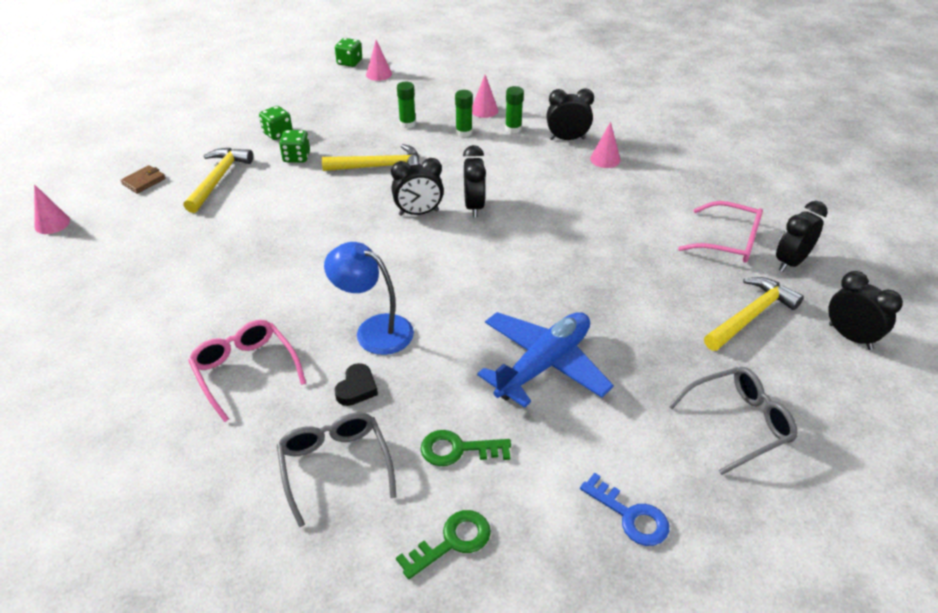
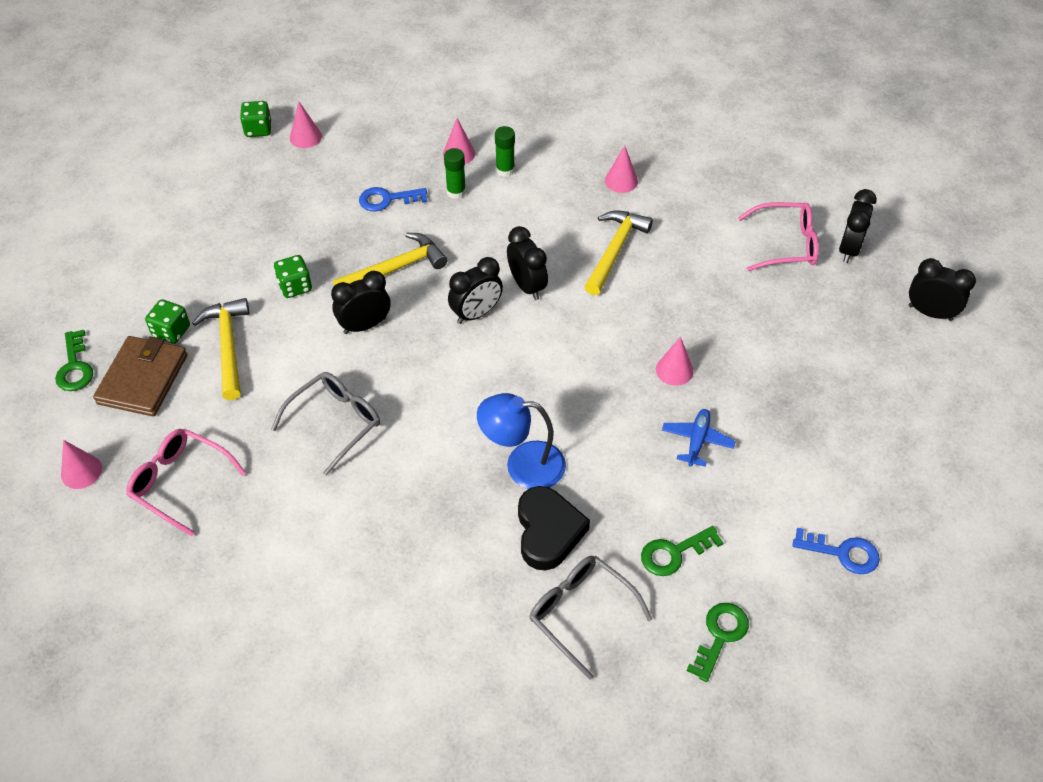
camera: 25 degrees left, 10 degrees up
(108, 161) = (75, 367): none -> green key
(144, 181) = (143, 379): brown wallet -> brown wallet, size x1.96
(245, 371) = (431, 556): pink glasses -> pink glasses (180, 483)
(278, 133) = (249, 261): green dice -> green dice (171, 331)
(357, 388) = (548, 531): black heart -> black heart, size x1.77
(407, 124) = (387, 199): green glue stick -> blue key
(544, 365) = (697, 441): blue plane -> blue plane, size x0.51
(560, 303) = (674, 370): none -> pink cone
(567, 139) = (569, 166): black clock -> black clock (365, 325)
(738, 423) = (882, 434): grey glasses -> grey glasses (335, 422)
(750, 315) = (842, 321): yellow hammer -> yellow hammer (614, 250)

